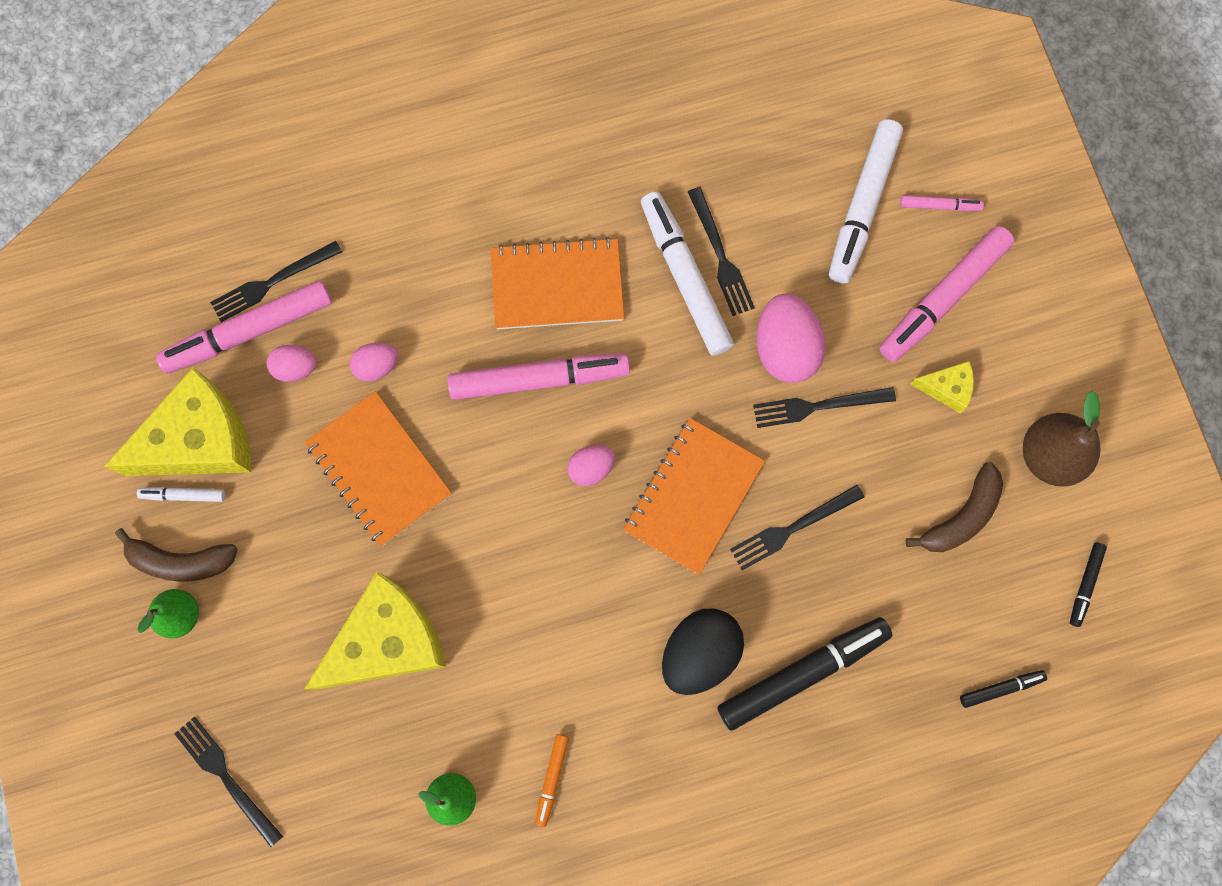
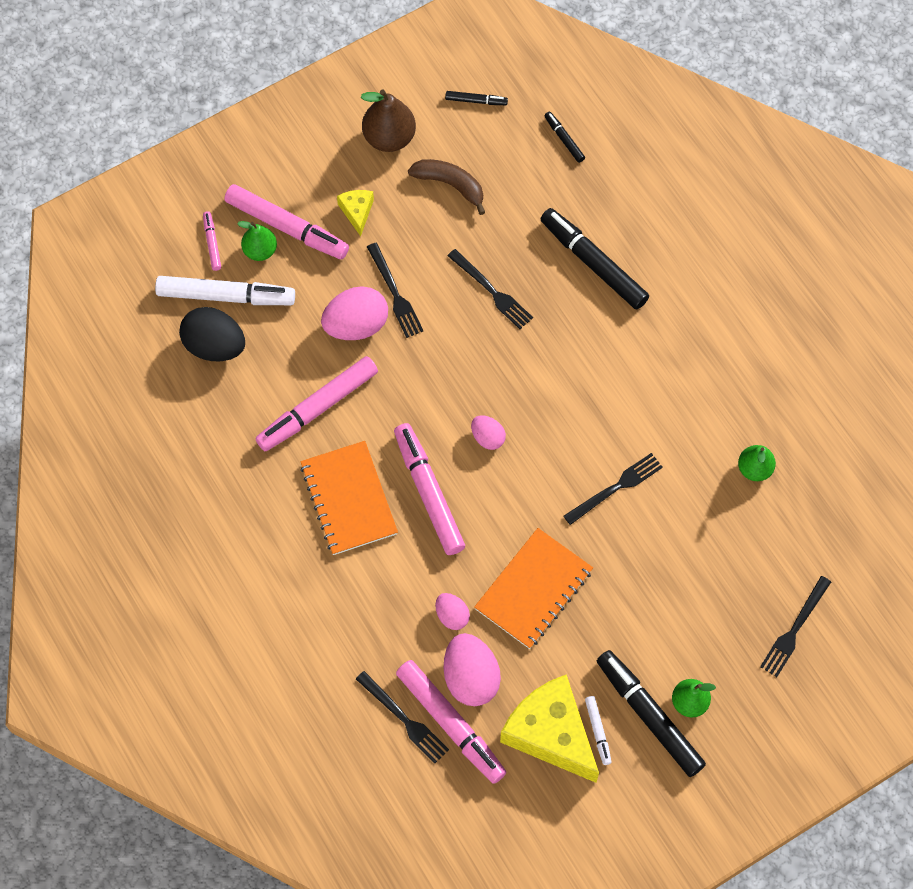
camera: 105 degrees left, 10 degrees down
(181, 561) = (649, 716): brown banana -> black marker
(296, 368) = (471, 678): pink egg -> pink egg, size x1.80
(387, 641) = (660, 545): yellow cheese -> none
(552, 779) = (720, 407): orange marker -> none
(685, 278) = (317, 408): white marker -> pink marker
(693, 496) = (488, 362): orange notebook -> none
(699, 653) = (601, 332): black egg -> black egg (214, 346)
(720, 256) = (293, 387): black fork -> black fork (616, 488)
(916, 259) = (260, 250): none -> green pear

